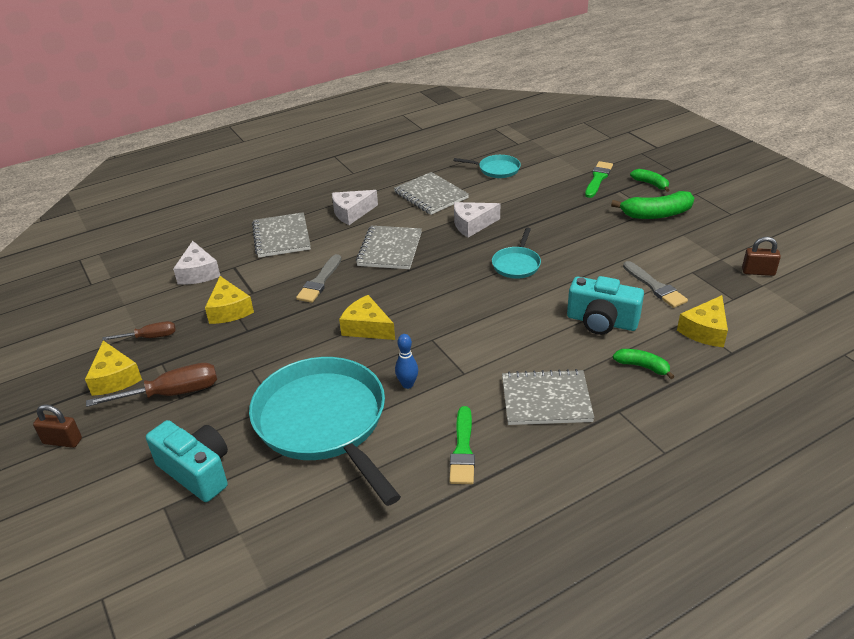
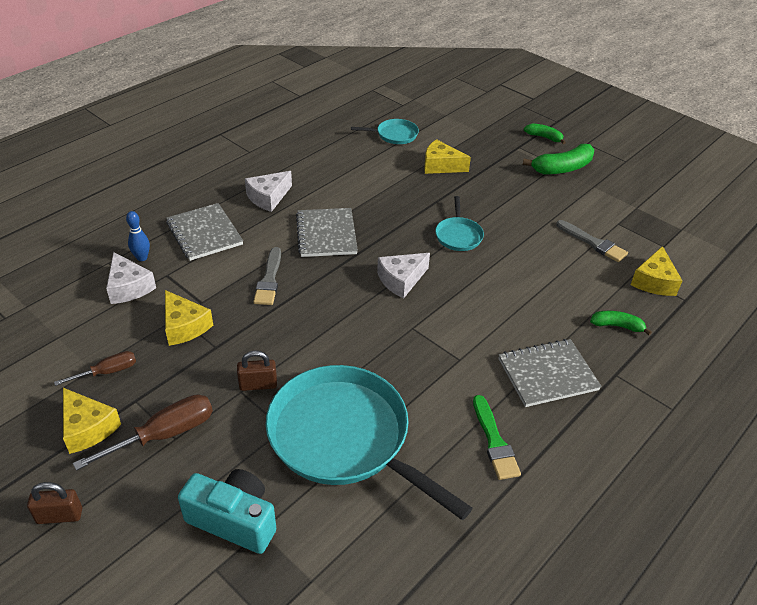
camera: 20 degrees left, 5 degrees up
(367, 327) = (342, 325): yellow cheese -> yellow cheese (441, 166)
(407, 384) = (410, 381): blue bowling pin -> blue bowling pin (142, 258)
(431, 195) = (341, 169): grey notebook -> none
(472, 225) = (397, 197): white cheese -> white cheese (401, 280)
(598, 179) = (494, 136): green brush -> none
(601, 322) = (562, 285): turquoise camera -> none
(758, 272) = (672, 217): brown padlock -> brown padlock (258, 385)

